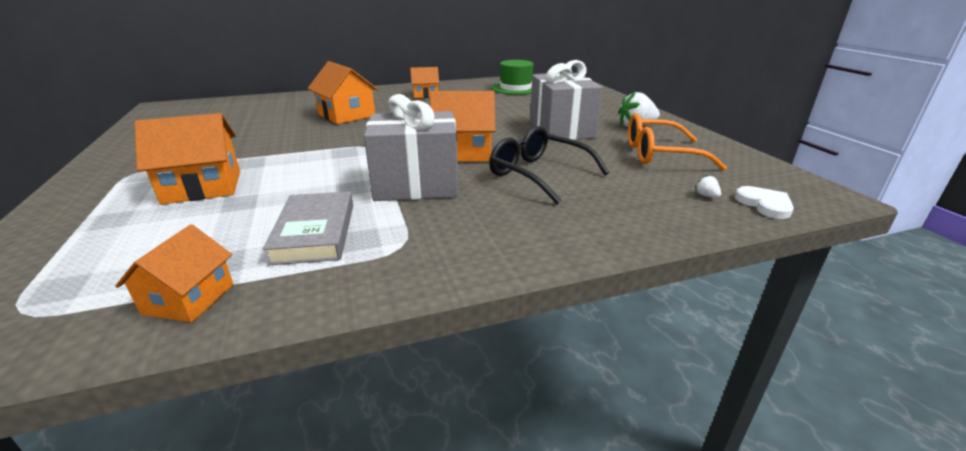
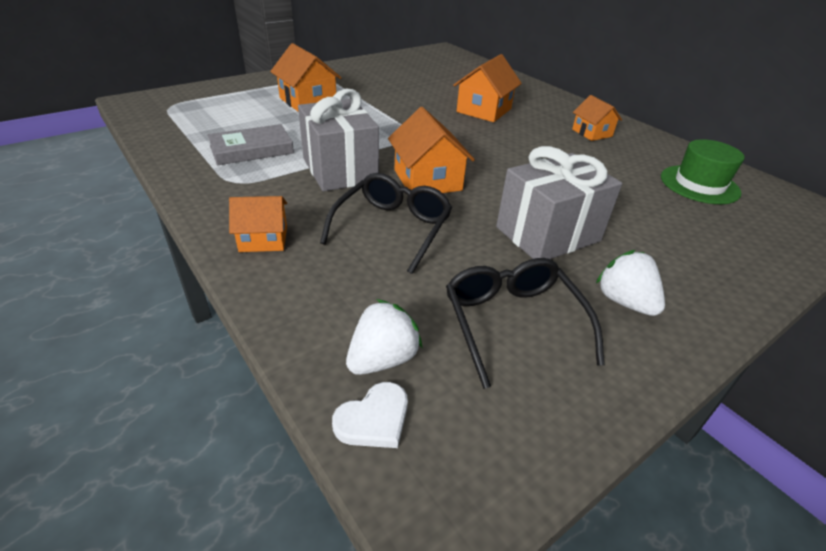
camera: 70 degrees right, 10 degrees up
(189, 299) = (177, 136): orange house -> orange house (263, 239)
(659, 154) = (512, 322): orange glasses -> black glasses
(706, 196) = (382, 359): white strawberry -> white strawberry, size x2.31

